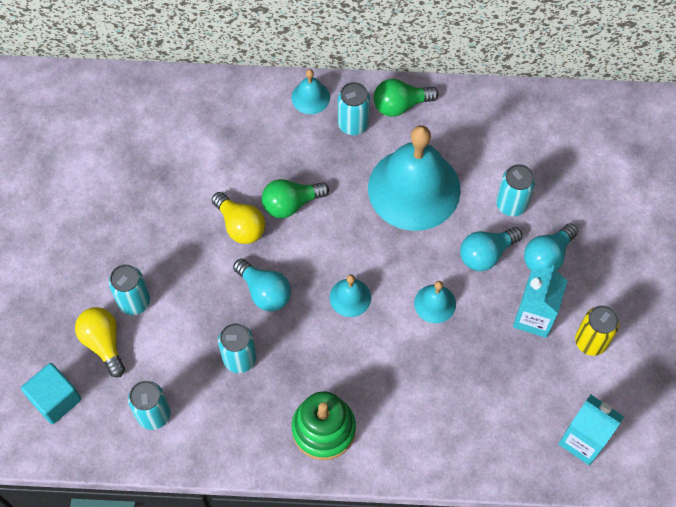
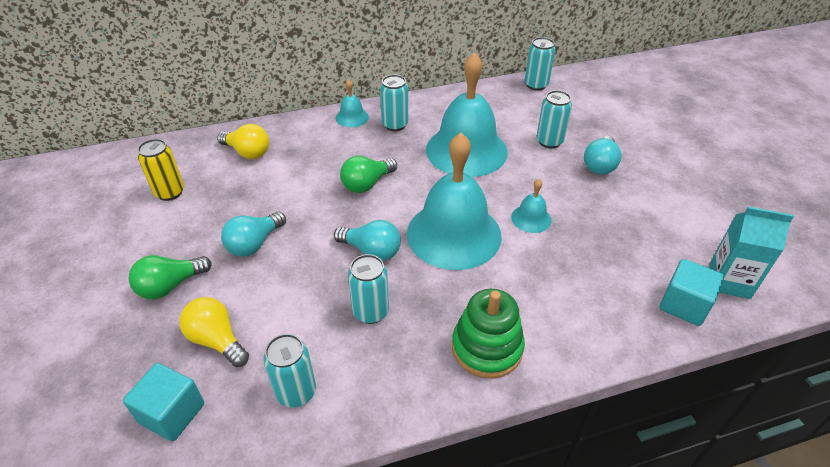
camera: 20 degrees left, 20 degrees down
(134, 302) = (241, 294): turquoise can -> turquoise can (536, 85)
(240, 225) = (327, 209): yellow light bulb -> yellow light bulb (248, 152)
(350, 297) = (454, 234): turquoise bell -> turquoise bell, size x2.31
(400, 105) = (426, 106): green light bulb -> green light bulb (170, 286)
(486, 254) = (551, 175): turquoise light bulb -> turquoise light bulb (254, 244)
(522, 449) = (684, 305): none -> turquoise cube
(534, 317) = (619, 205): turquoise carton -> none
(590, 341) = (676, 209): yellow can -> yellow can (170, 192)

